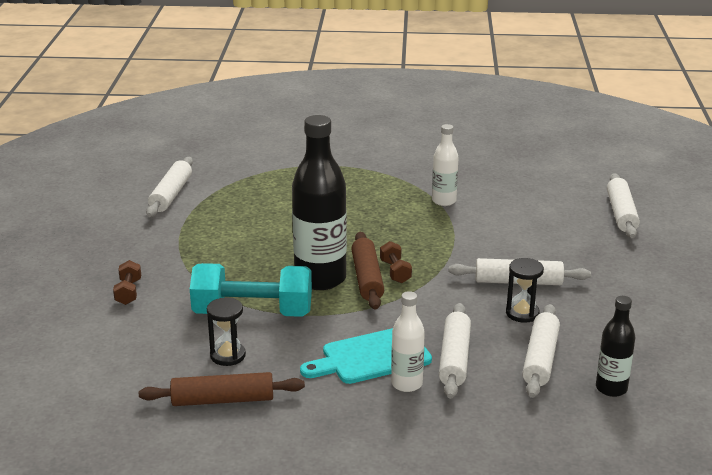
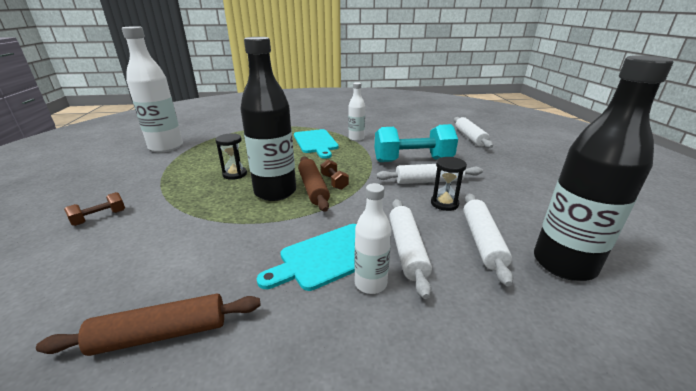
camera: 10 degrees left, 0 degrees up
(128, 292) = (100, 218): brown dumbbell -> brown dumbbell turned 60 degrees clockwise
(171, 194) = (166, 147): white rolling pin -> white bottle
(228, 355) = (181, 272): black hourglass -> black hourglass (235, 174)
(253, 313) = (214, 225): turquoise dumbbell -> turquoise dumbbell (413, 160)
(382, 204) = (316, 142): none -> turquoise cutting board
(611, 388) = (563, 264): black bottle -> black bottle, size x1.89

